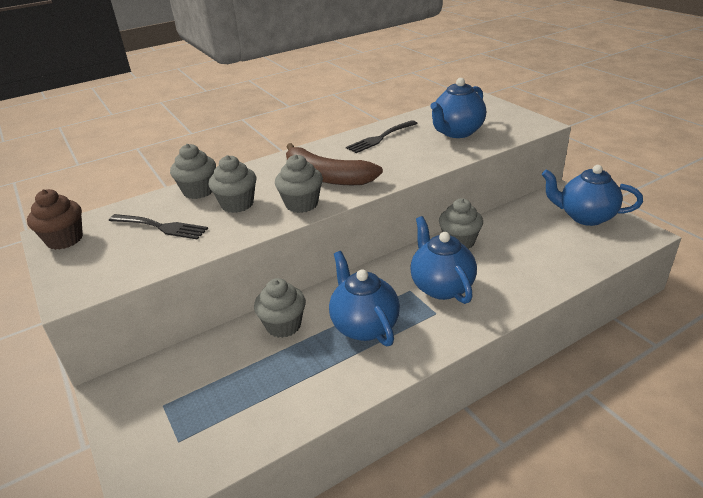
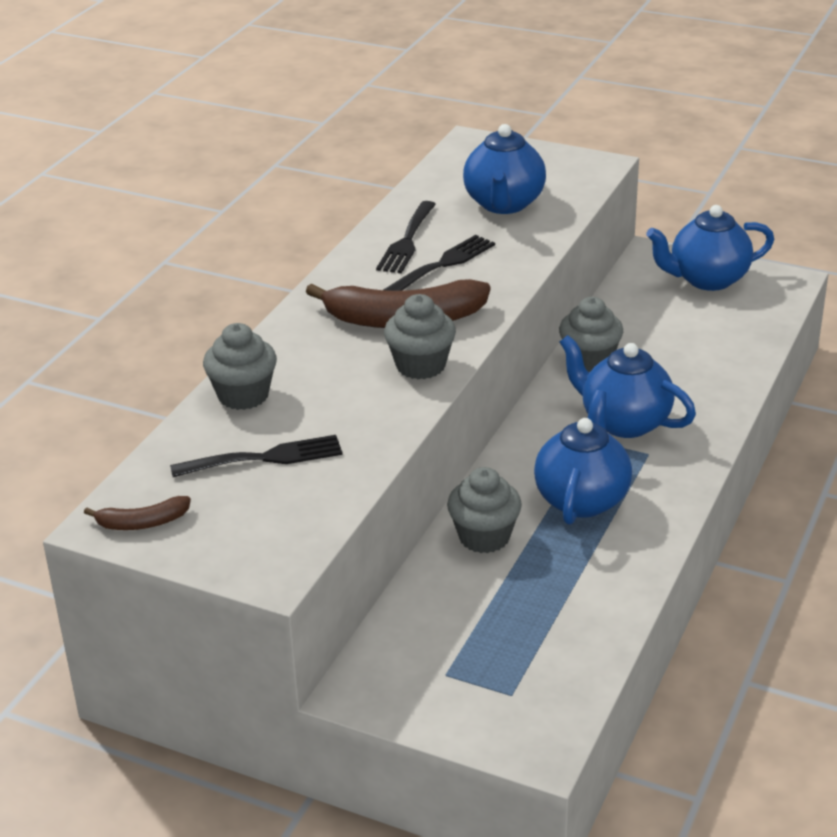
camera: 35 degrees left, 0 degrees up
(65, 239) = (142, 523): brown cupcake -> brown banana
(237, 204) = (330, 394): grey cupcake -> none
(364, 326) = (582, 499): blue teapot -> blue teapot turned 75 degrees clockwise
(384, 154) = (443, 264): none -> black fork

